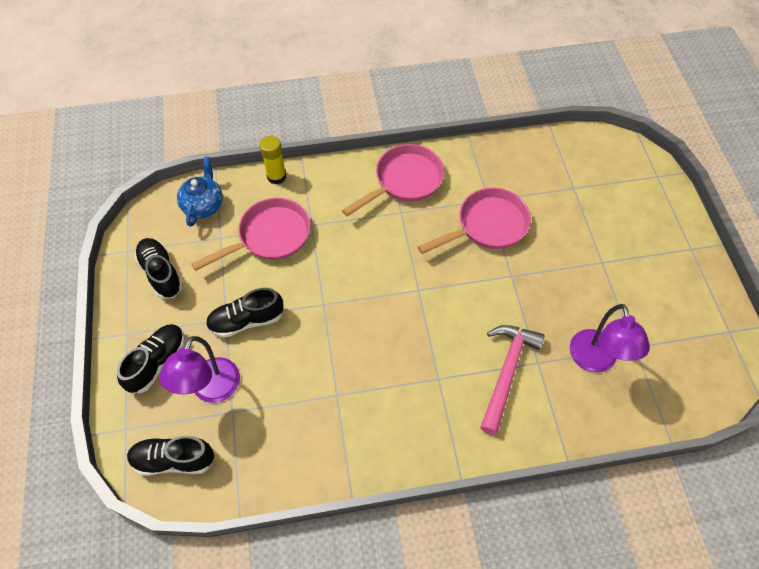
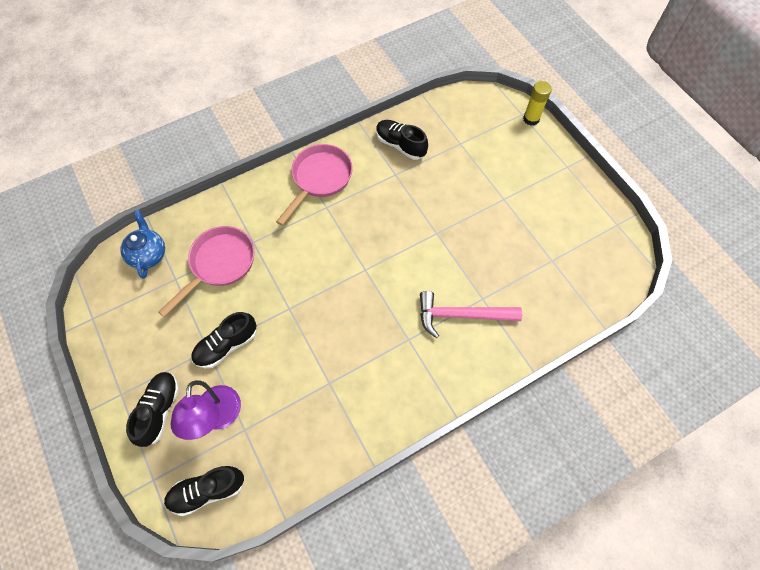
camera: 20 degrees left, 5 degrees up
(161, 273) = (132, 328): black shoe -> black shoe (400, 145)
(276, 176) = (206, 208): yellow glue stick -> yellow glue stick (531, 119)
(487, 226) = (402, 197): pink pan -> none
(507, 372) = (461, 315): pink hammer -> pink hammer turned 90 degrees counterclockwise
(595, 361) = (526, 282): purple lamp -> none

